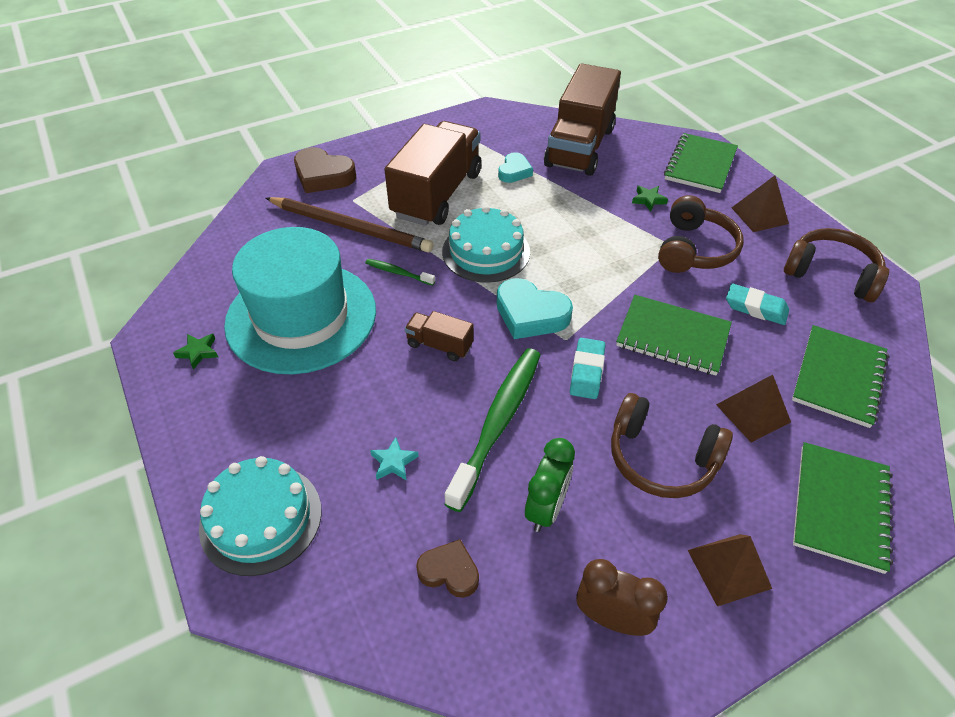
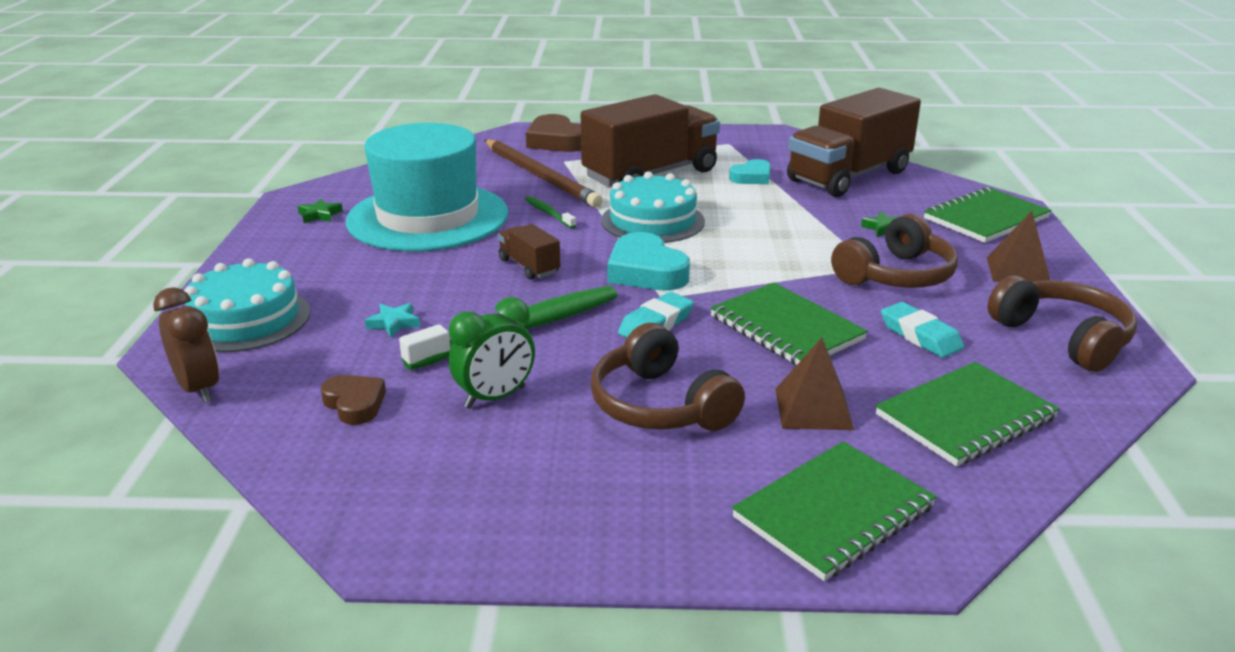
camera: 30 degrees right, 20 degrees down
(611, 618) = (464, 490): brown clock -> brown clock (199, 389)
(729, 569) = (634, 506): brown pyramid -> none

